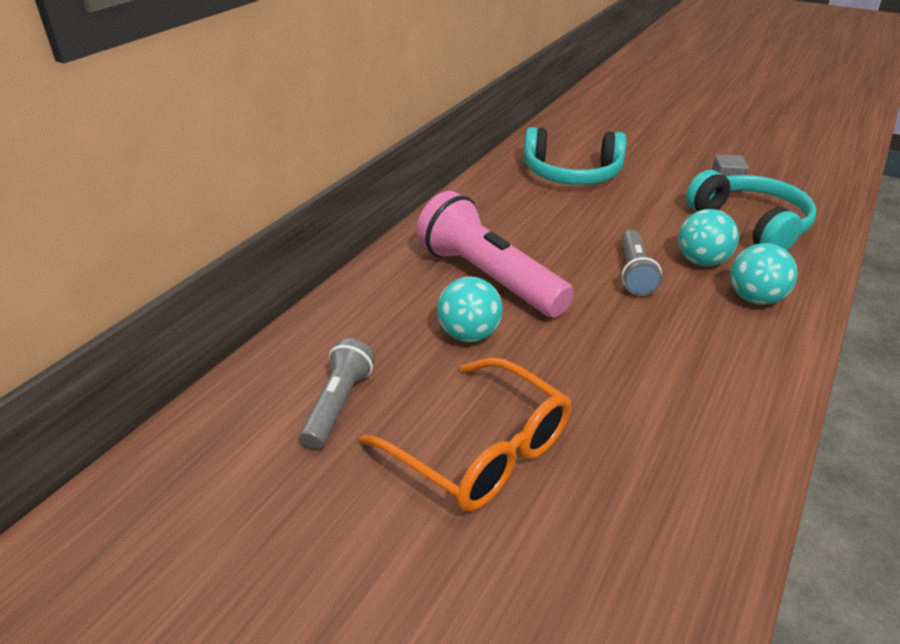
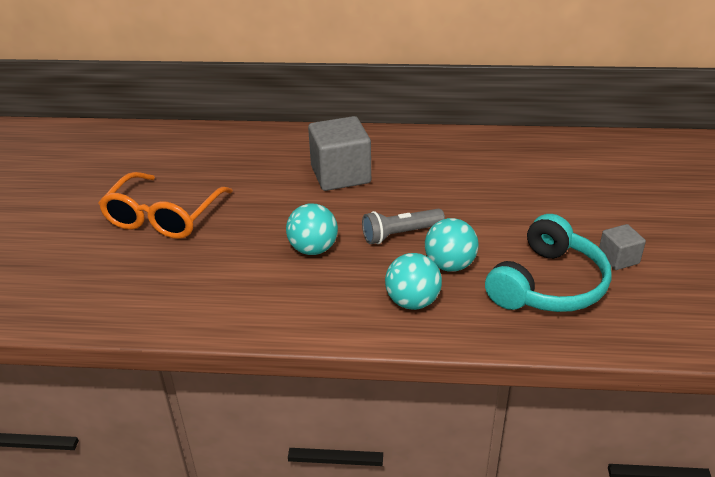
camera: 65 degrees right, 0 degrees up
(338, 404) = (178, 163): grey flashlight -> none
(469, 335) = (268, 185): turquoise ball -> turquoise ball (313, 249)
(489, 277) = (340, 175): pink flashlight -> grey cube
(572, 174) = (539, 171): turquoise headphones -> none

